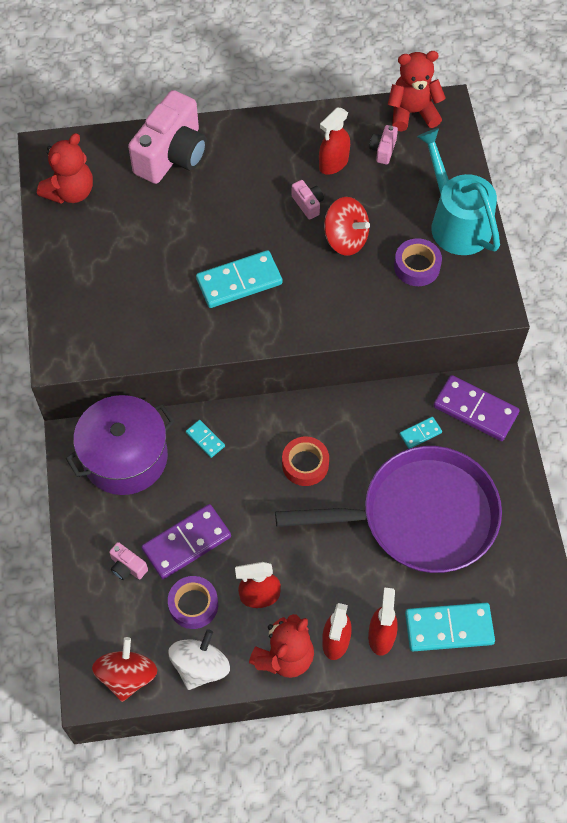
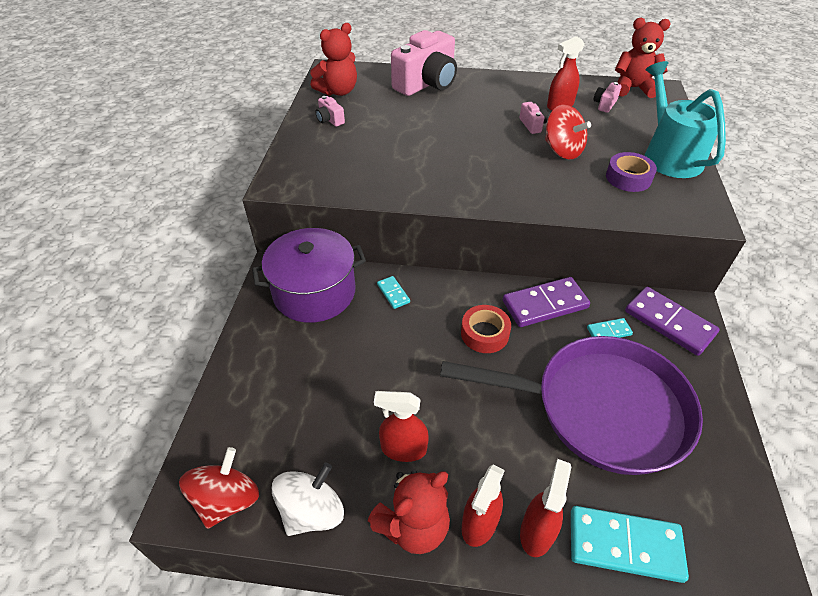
camera: 15 degrees right, 15 degrees down
(127, 567) = (276, 386): pink camera -> pink camera (330, 120)
(186, 543) = (344, 378): purple domino -> purple domino (545, 304)
(193, 605) = (329, 440): purple tape -> none
(239, 281) = (458, 161): turquoise domino -> none

